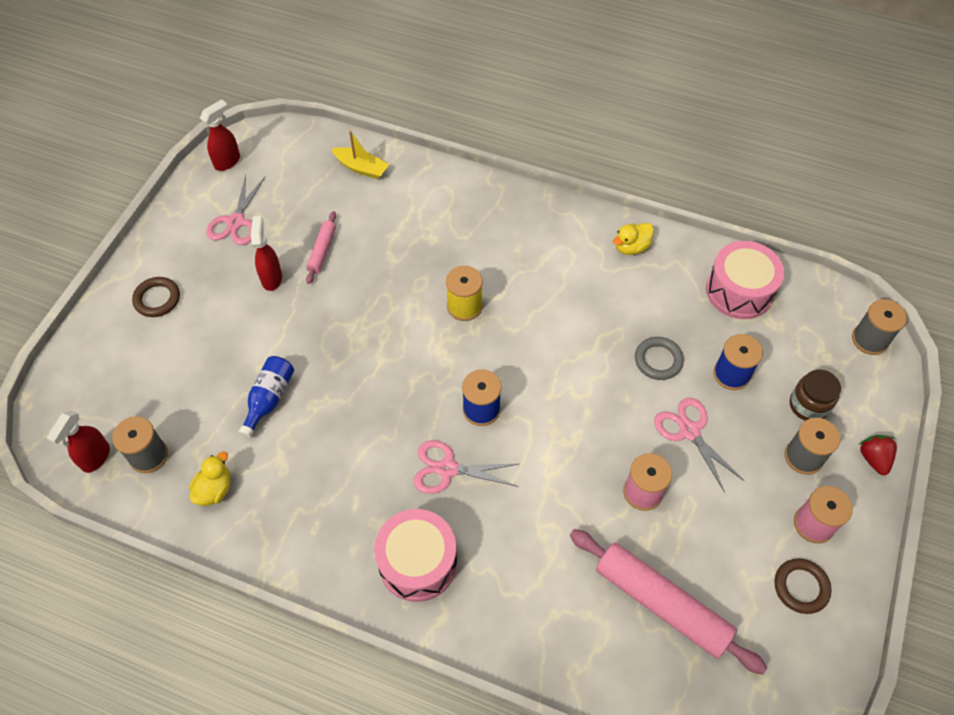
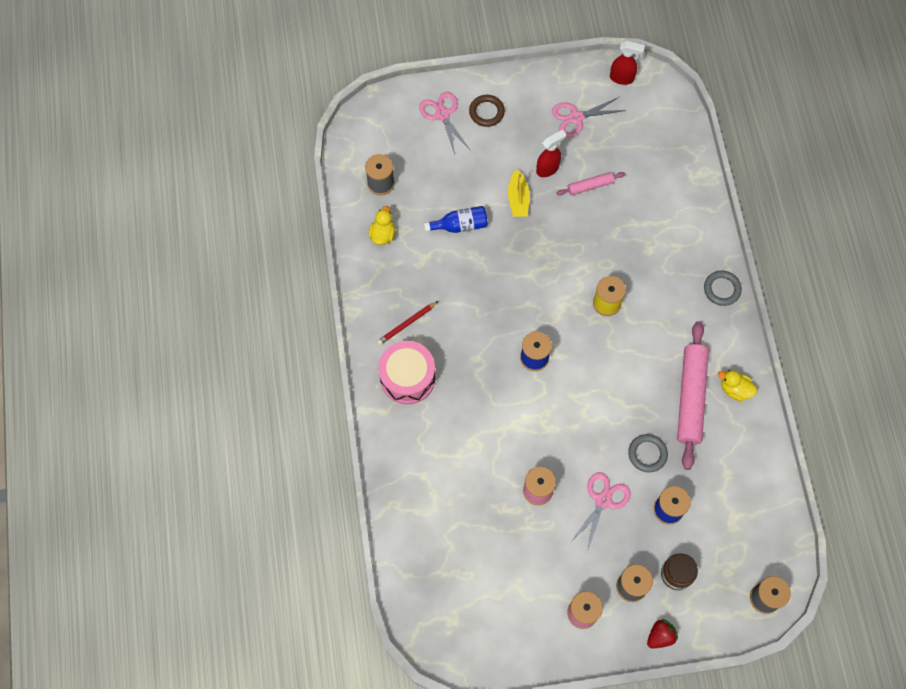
camera: 60 degrees right, 10 degrees up
(95, 458) = (361, 155): red spray bottle -> none
(214, 489) = (382, 234): yellow duck -> yellow duck turned 75 degrees counterclockwise
(348, 525) = (406, 324): none -> red pencil
(361, 168) = (678, 167): yellow boat -> yellow boat (518, 199)
(447, 469) = (479, 360): pink scissors -> pink scissors (442, 114)
(517, 202) = (722, 289): none -> grey ring
(661, 604) = (467, 537): pink rolling pin -> pink rolling pin (690, 398)
(739, 291) = (746, 485): pink drum -> none
(801, 587) = (531, 621): brown ring -> none

